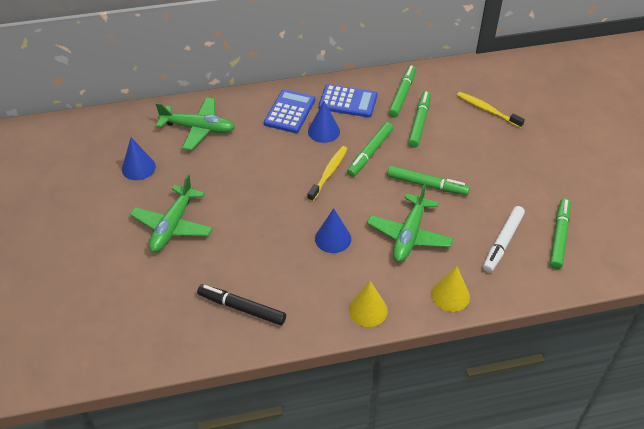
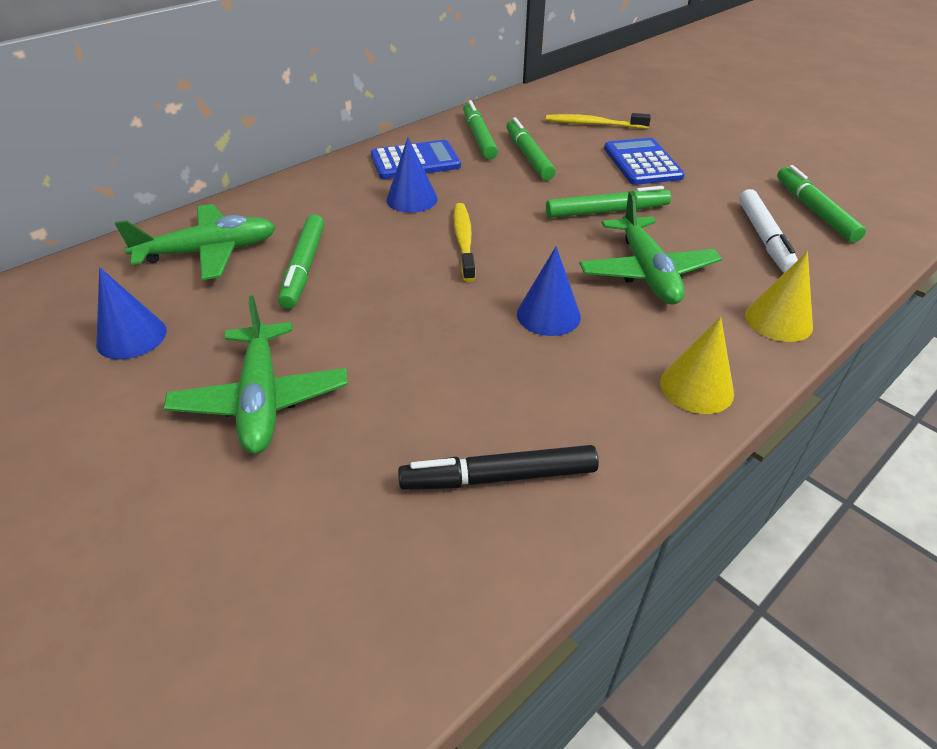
camera: 30 degrees left, 5 degrees down
(290, 112) = (342, 193): blue calculator -> blue calculator (642, 163)
(370, 153) = (498, 203): green marker -> green marker (304, 268)

